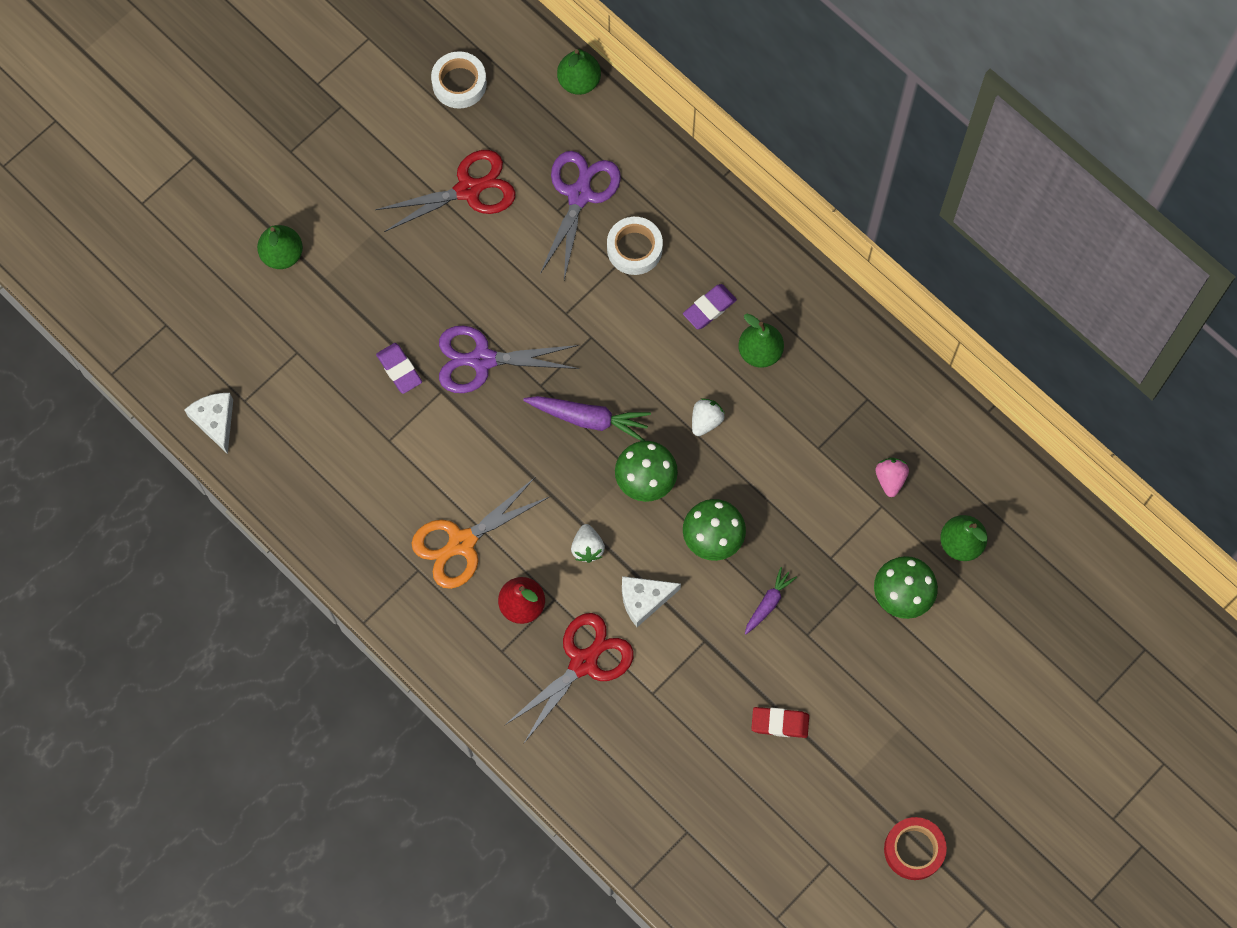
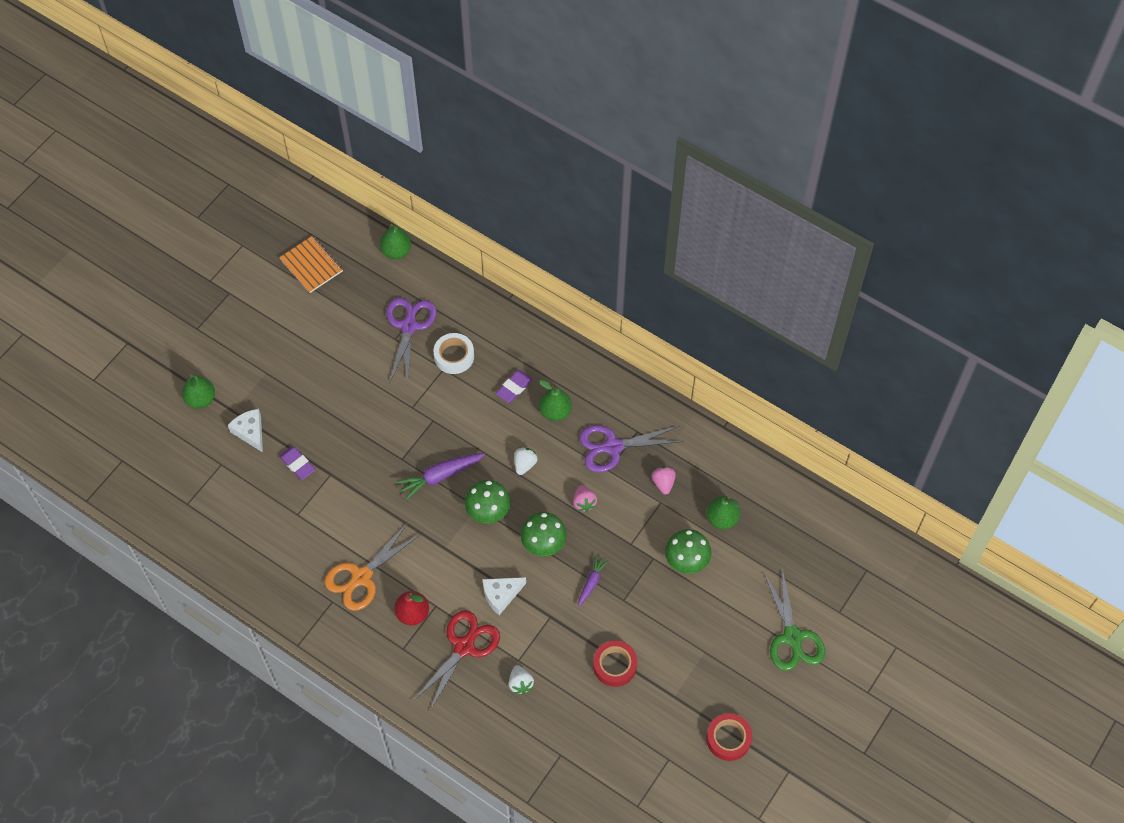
camera: 10 degrees left, 10 degrees down
(215, 421) = (167, 521): white cheese -> white cheese (250, 432)
(459, 83) = (311, 265): white tape -> orange notebook
(468, 190) = (329, 335): red scissors -> none
(482, 360) = (357, 448): purple scissors -> purple scissors (613, 447)
(587, 548) = (454, 566): white strawberry -> white strawberry (520, 683)
(588, 419) = (440, 476): purple carrot -> purple carrot turned 150 degrees clockwise
(777, 489) = (584, 503): none -> pink strawberry
(780, 723) = (615, 665): red eraser -> red tape
(1026, 725) = (792, 637): none -> green scissors

